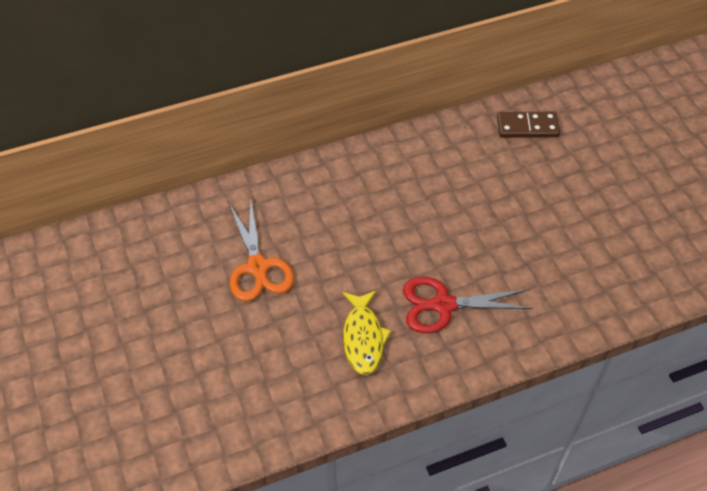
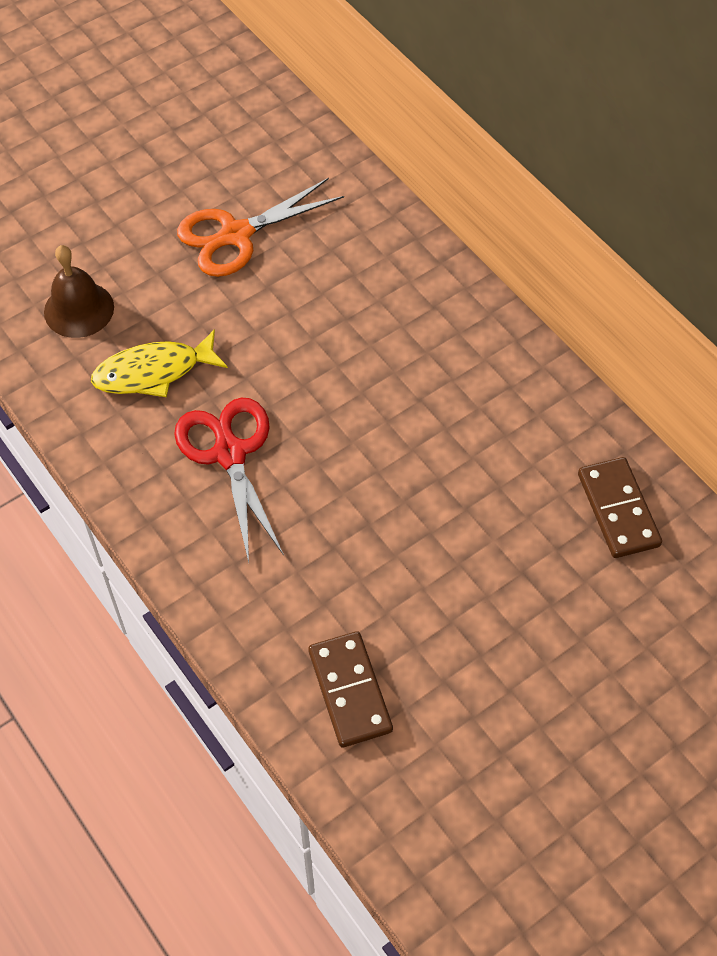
camera: 75 degrees right, 5 degrees up
(291, 377) = (79, 309): none -> brown bell
(626, 276) = (350, 691): none -> brown domino

